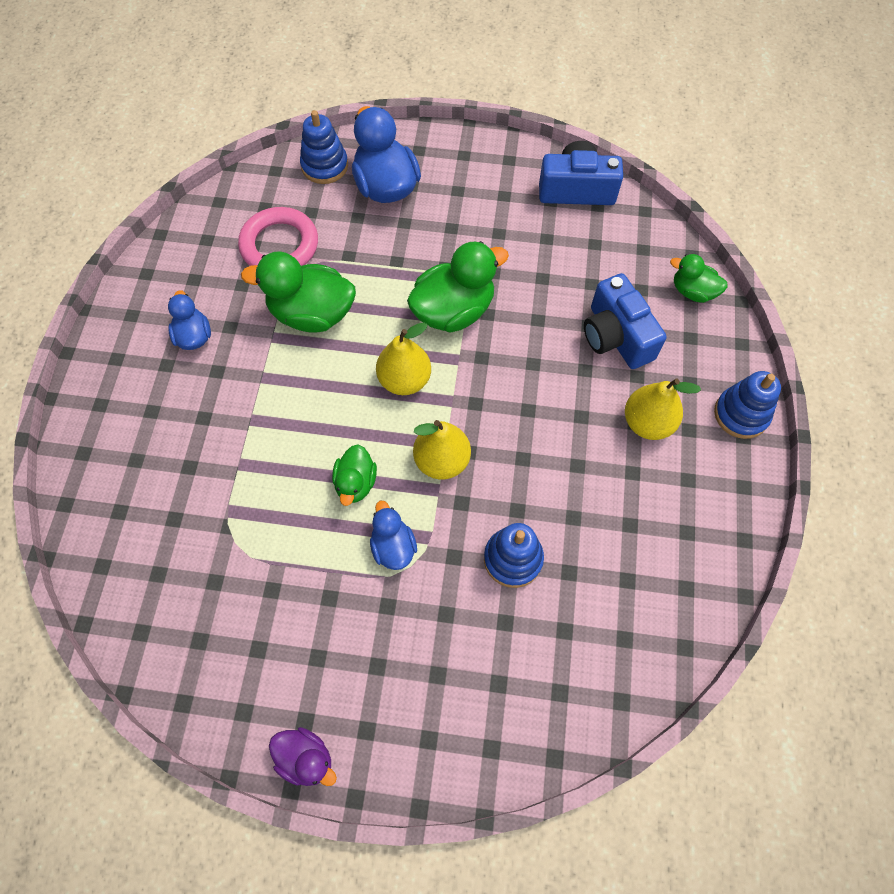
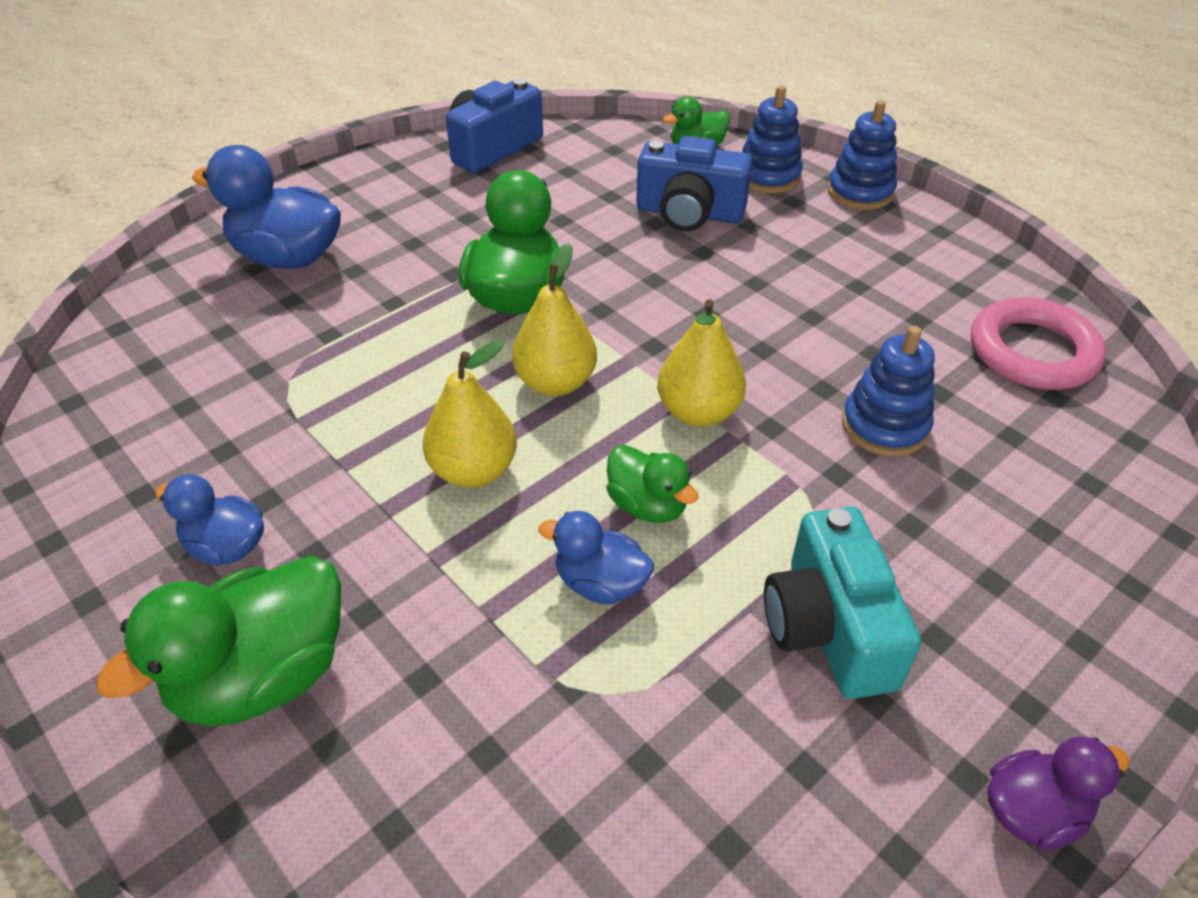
camera: 50 degrees left, 20 degrees down
(279, 245) = (224, 383): pink ring -> pink ring (1032, 352)
(312, 314) = (360, 409): green duck -> green duck (263, 676)
(325, 166) = (183, 286): blue stacking toy -> blue stacking toy (768, 176)
(344, 613) = (828, 628): none -> turquoise camera
(393, 546) = (774, 521): blue duck -> blue duck (600, 583)
(647, 423) = (810, 247): yellow pear -> yellow pear (473, 470)

